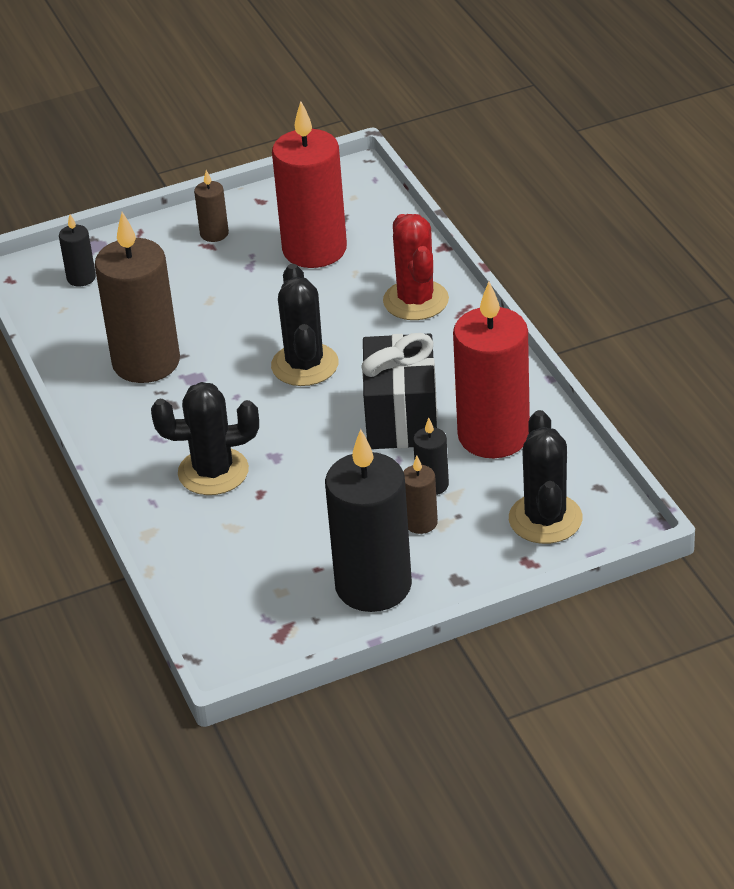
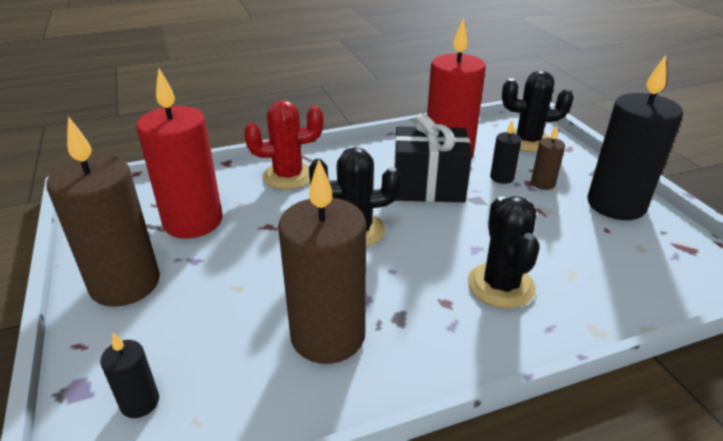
camera: 90 degrees left, 5 degrees down
(214, 234) = (125, 284): brown candle -> brown candle, size x2.23

